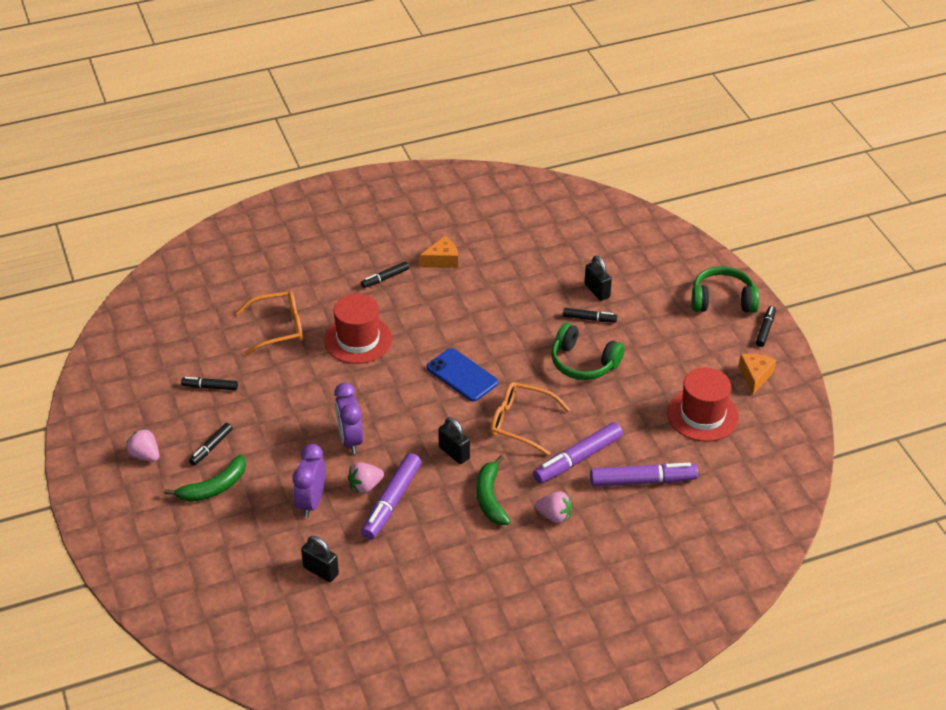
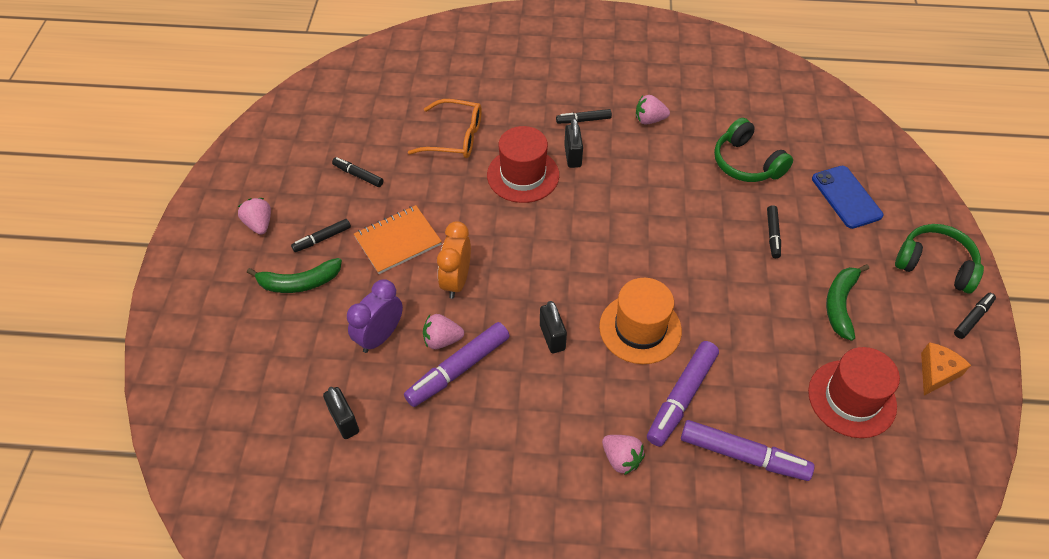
camera: 25 degrees right, 10 degrees up
(280, 426) = (398, 241): none -> orange notebook
(350, 439) = (456, 281): purple clock -> orange clock
(442, 260) = (649, 120): orange cheese -> pink strawberry
(462, 375) = (606, 251): blue phone -> blue phone (846, 197)
(490, 498) = (562, 407): green banana -> green banana (840, 304)
(520, 422) = (640, 328): orange glasses -> orange hat
(577, 459) = (681, 397): purple marker -> purple marker turned 45 degrees counterclockwise
(583, 363) = (742, 283): green headphones -> green headphones (746, 163)
(589, 319) = (772, 235): black marker -> black marker turned 60 degrees clockwise
(597, 291) = (795, 206): black padlock -> black padlock (572, 156)

